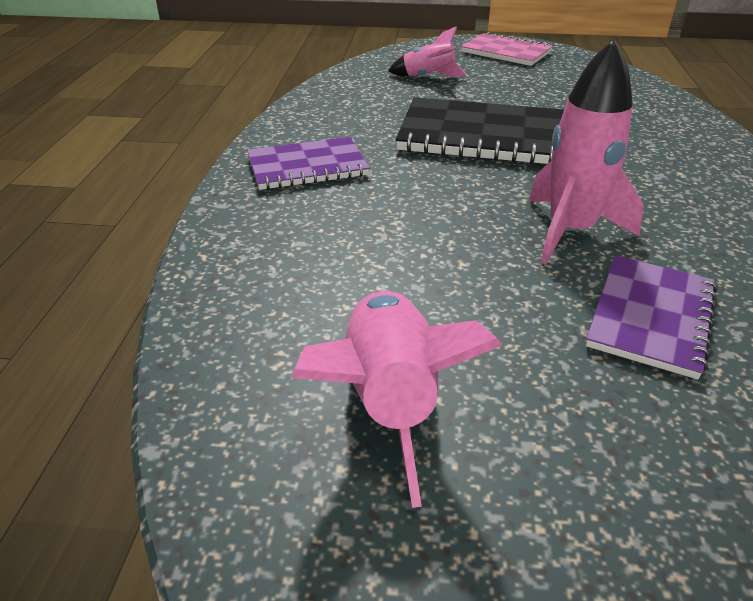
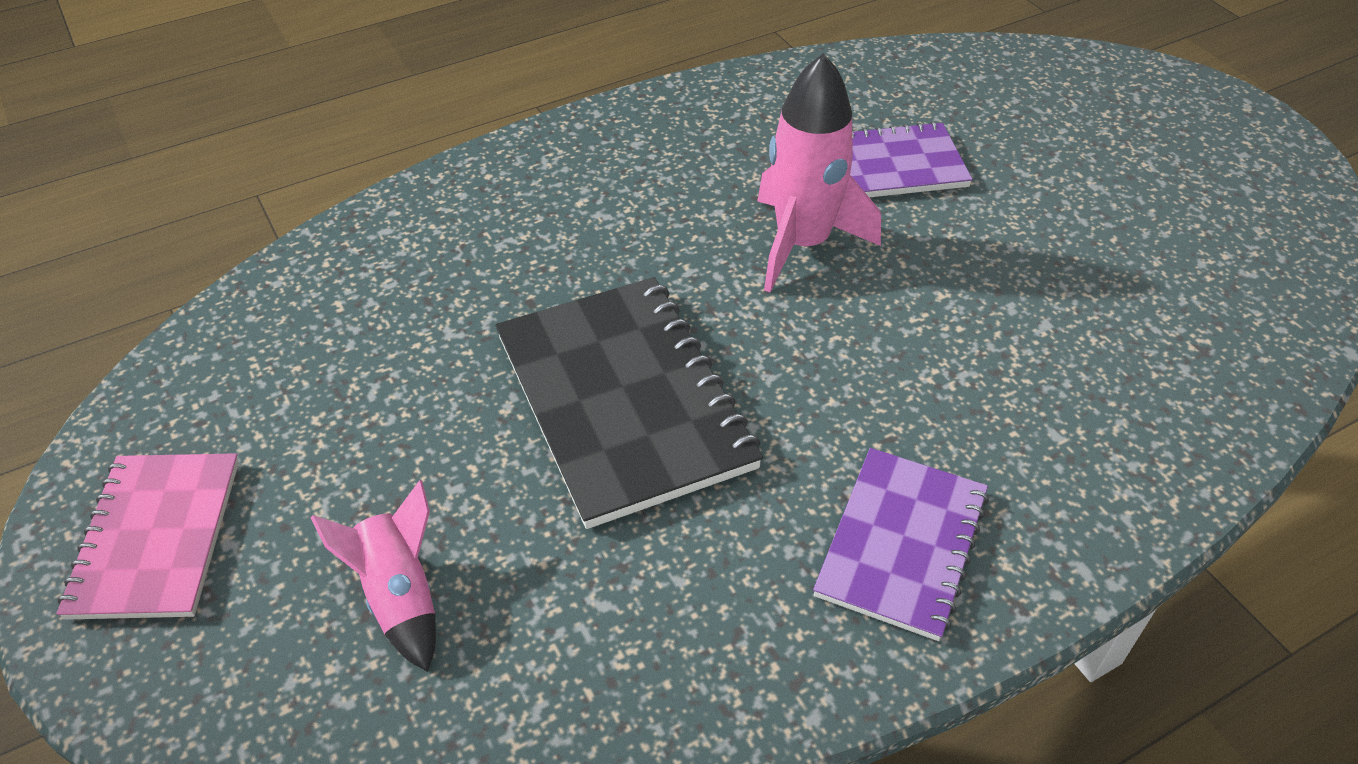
camera: 125 degrees left, 10 degrees up
(307, 166) = (901, 544): purple notebook -> purple notebook turned 75 degrees clockwise
(388, 400) = (1149, 260): pink rocket -> none

